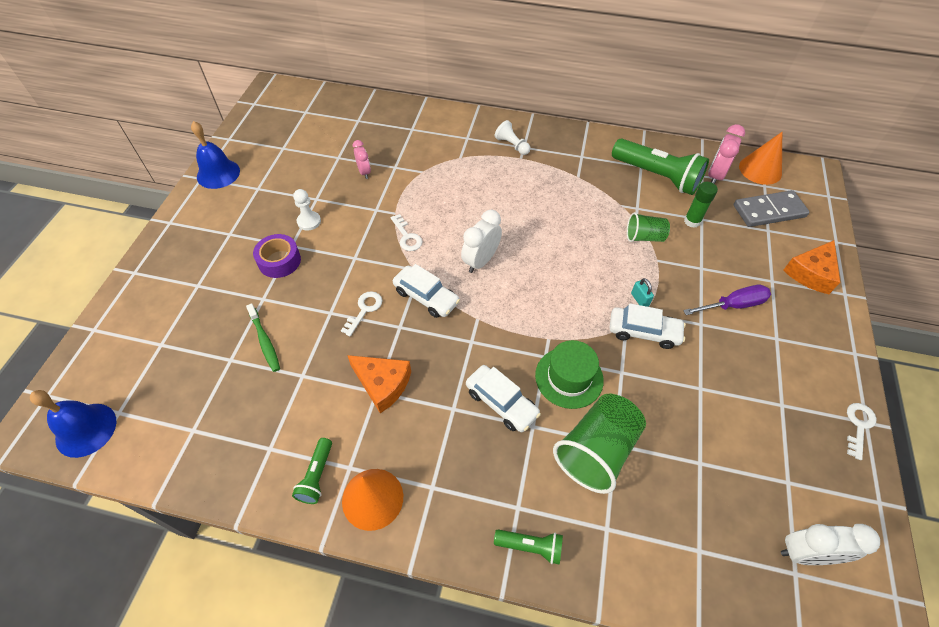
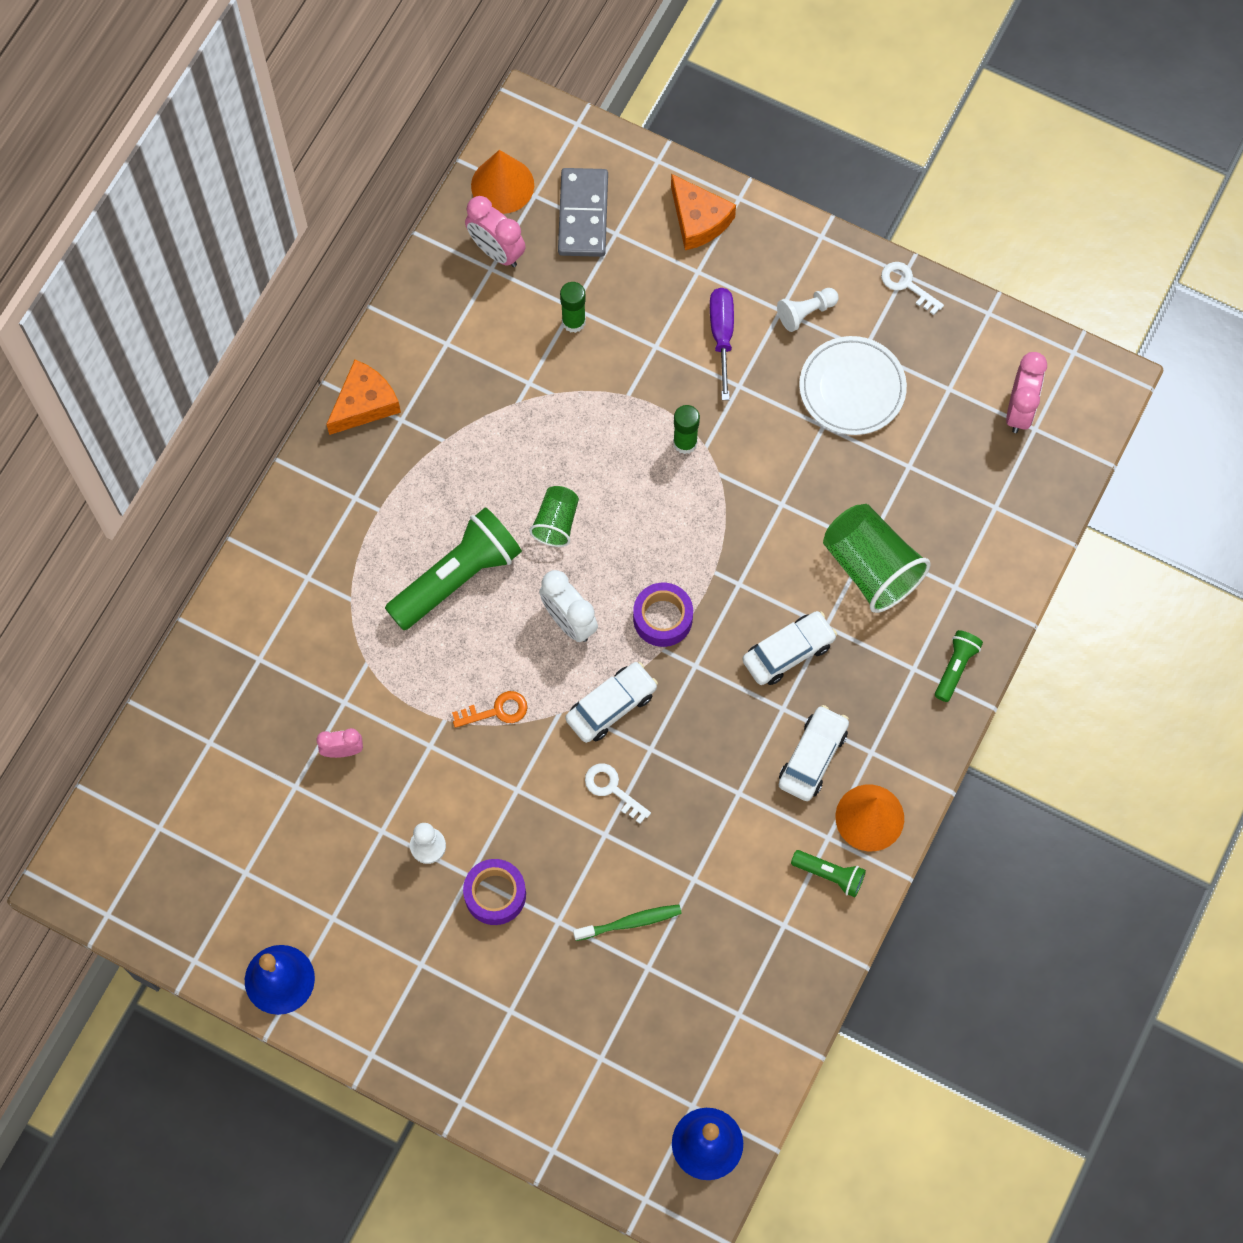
camera: 75 degrees left, 15 degrees up
(382, 384) = (730, 784): orange cheese -> orange cheese (364, 403)
(407, 236) = (496, 711): white key -> orange key
(501, 313) = (662, 618): none -> purple tape
(512, 145) = (346, 514): white pawn -> white pawn (805, 313)
(569, 377) = (774, 566): green hat -> none
(639, 300) = (685, 443): turquoise padlock -> green glue stick
(643, 332) = (733, 457): white car -> white car (813, 757)
(644, 237) = (584, 395): green cup -> green cup (556, 522)
(657, 176) = (475, 330): green flashlight -> green flashlight (457, 577)
(744, 402) = (852, 388): none -> white plate
(805, 553) = (1019, 410): white clock -> pink clock

